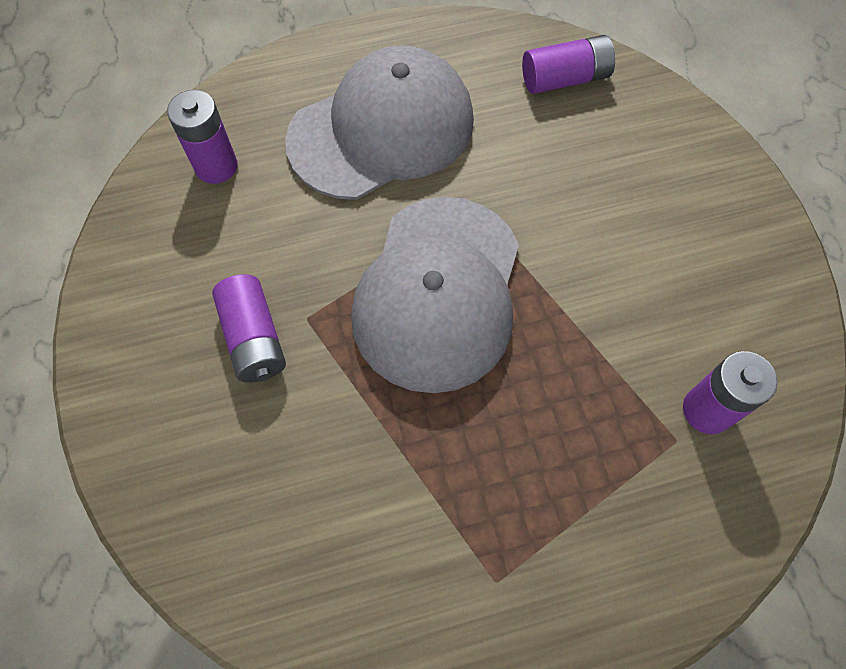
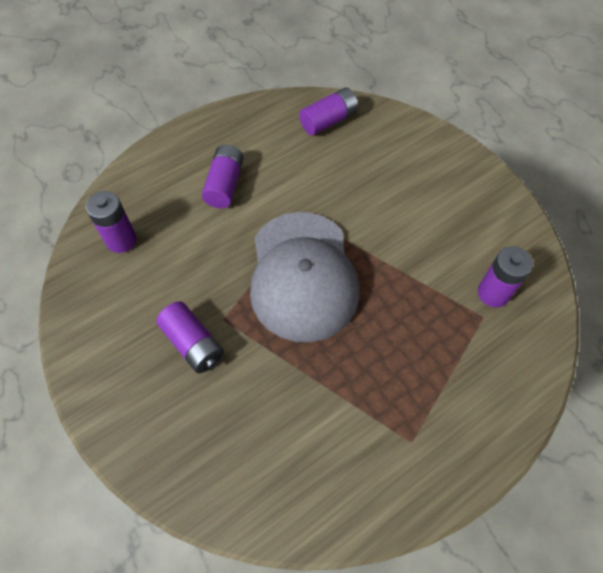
camera: 20 degrees left, 5 degrees down
(382, 130) = (225, 185): grey cap -> purple battery

